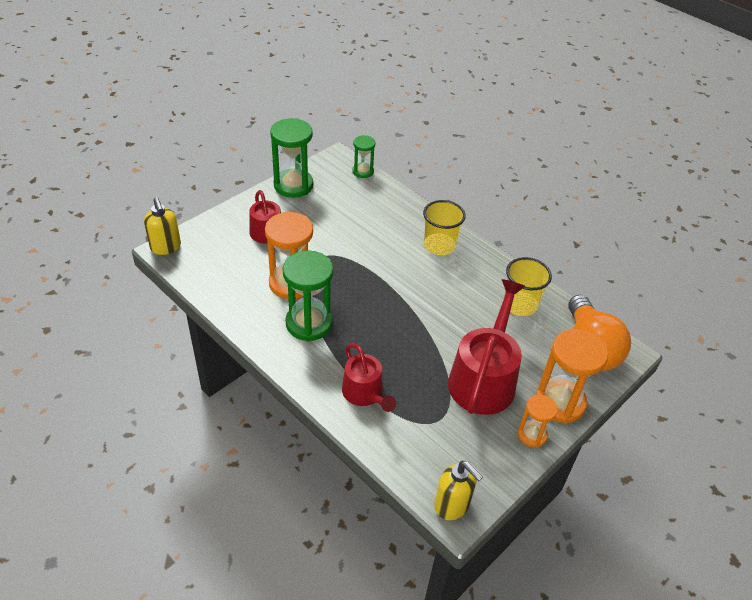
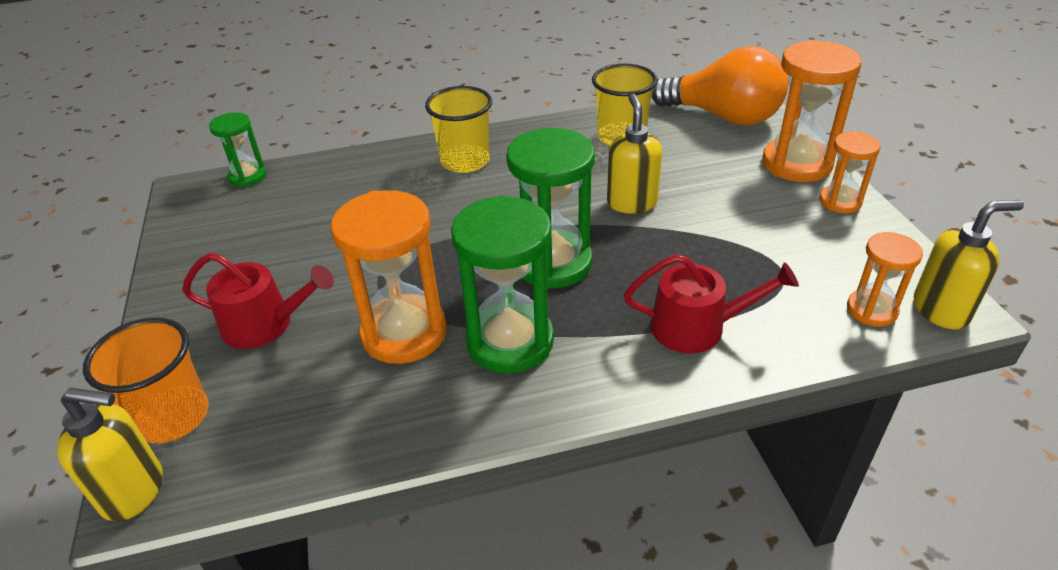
camera: 55 degrees left, 5 degrees down
(204, 236) = (173, 416): none -> orange cup
(293, 185) = (187, 256): green hourglass -> green hourglass (553, 263)
(429, 470) = (871, 310): none -> orange hourglass
(454, 332) = (631, 202): none -> yellow soap dispenser
(484, 378) = (728, 206): red watering can -> none

